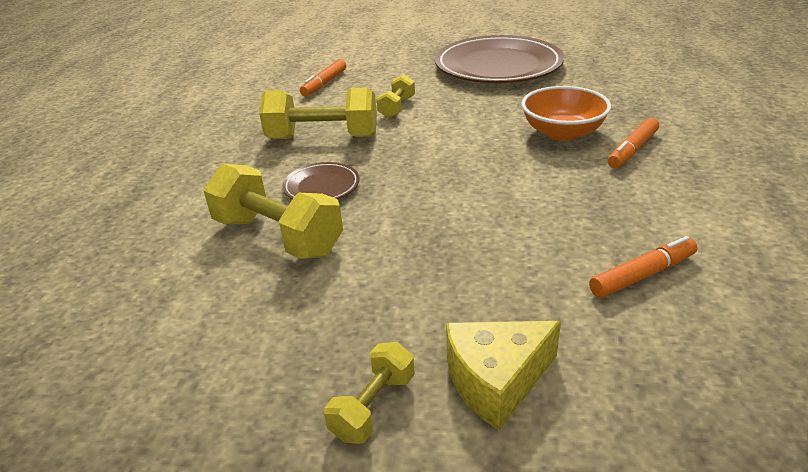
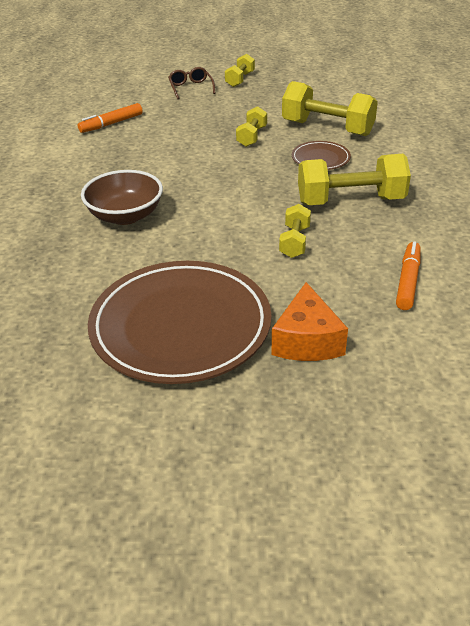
camera: 170 degrees right, 5 degrees up
(398, 228) = (251, 136): none -> yellow dumbbell
(414, 60) = (307, 340): none -> orange cheese
(496, 381) = (191, 88): yellow cheese -> brown glasses
(562, 132) = (125, 216): orange bowl -> brown bowl
(632, 150) = (72, 200): orange marker -> none

